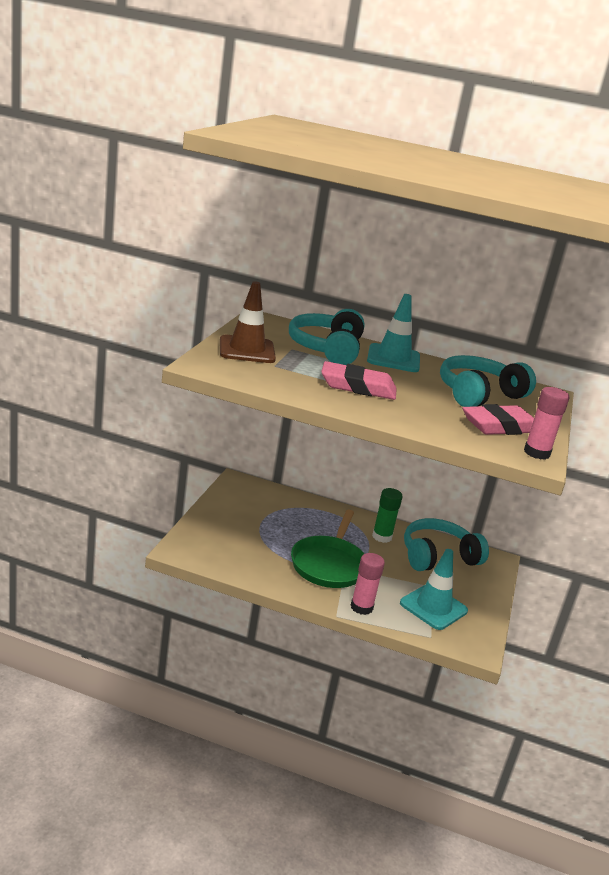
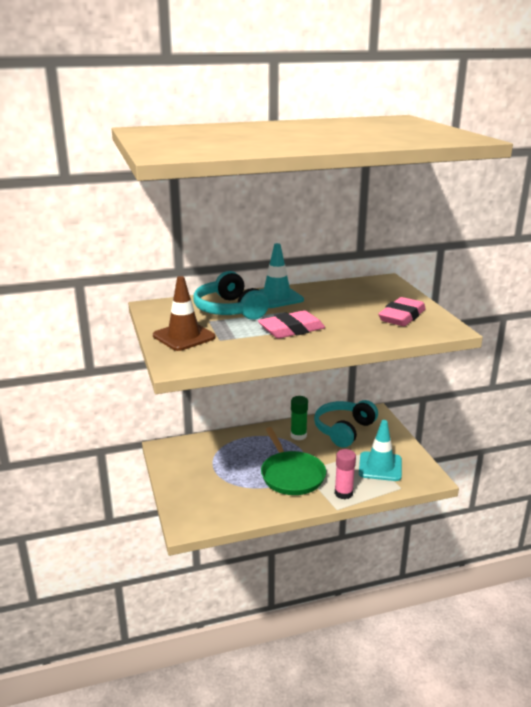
camera: 30 degrees left, 0 degrees up
(478, 394) = (358, 299): turquoise headphones -> none
(536, 453) = (444, 325): pink glue stick -> none

